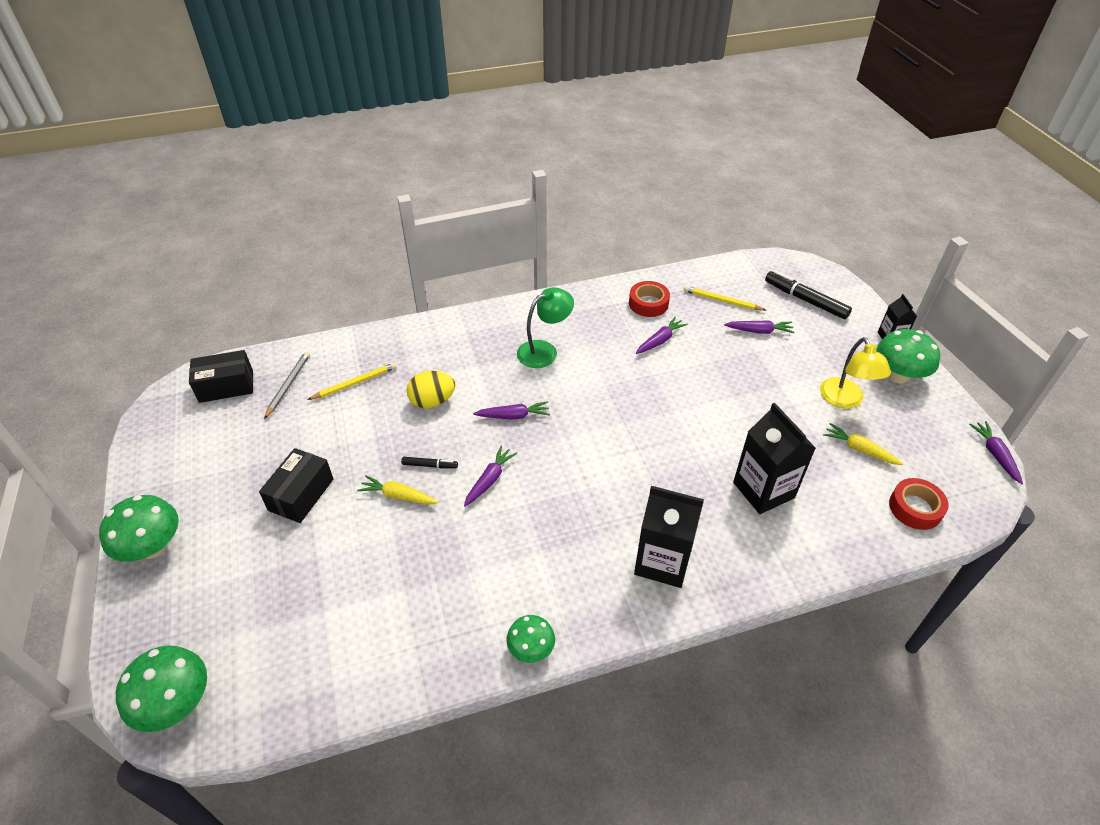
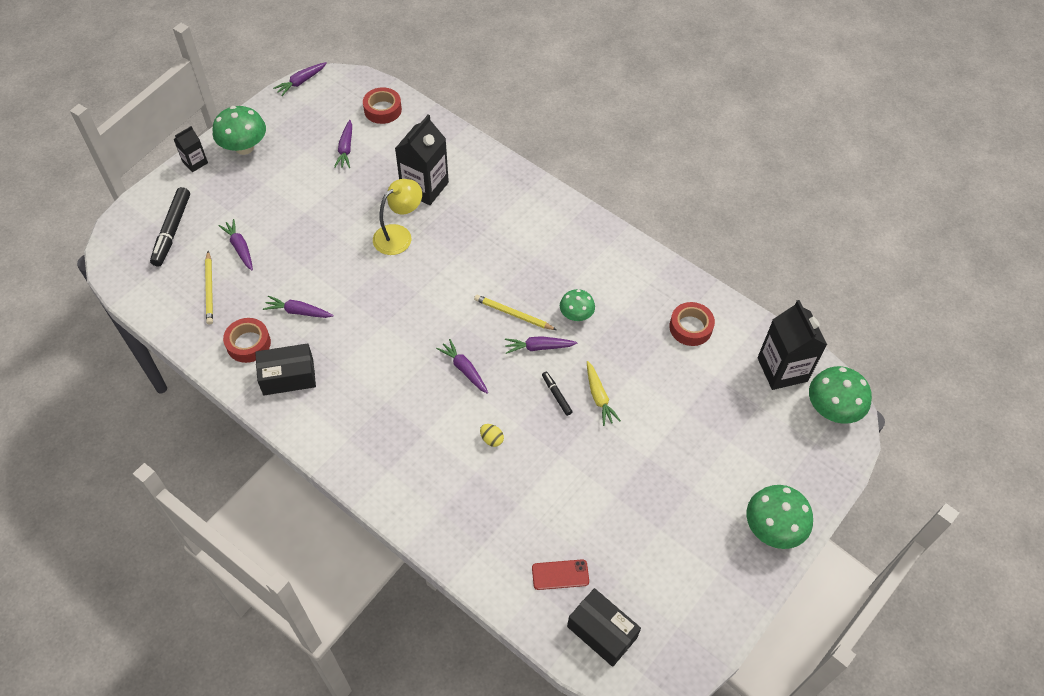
camera: 125 degrees left, 10 degrees up
(288, 385) = (560, 575): grey pencil -> red phone
(301, 494) = (651, 464): black box -> black box (288, 376)
(355, 383) = (516, 518): yellow pencil -> yellow pencil (513, 314)
(395, 630) = (690, 327): none -> red tape
(432, 401) = (491, 439): yellow egg -> yellow egg, size x0.54
(531, 649) = (640, 252): green mushroom -> green mushroom (576, 315)
(544, 350) = (370, 391): green lamp -> none
(662, 561) = (526, 216): black carton -> black carton (782, 369)
(845, 400) = (296, 170): yellow lamp -> yellow lamp (399, 235)
(859, 449) = (346, 149): yellow carrot -> purple carrot

